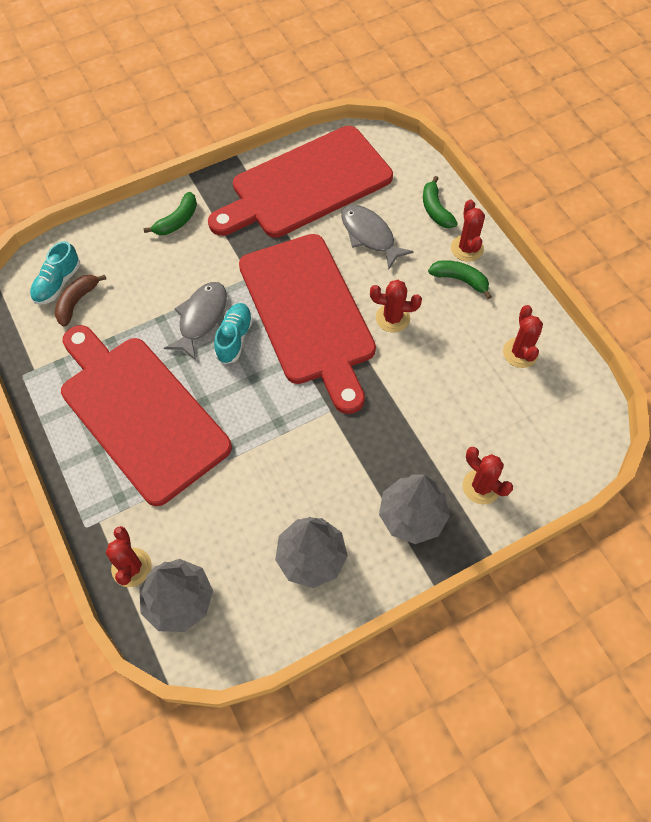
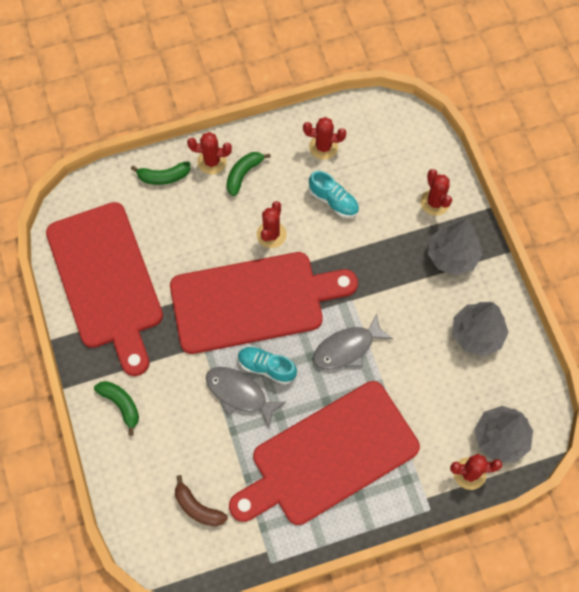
camera: 80 degrees left, 5 degrees up
(58, 283) = (171, 526): turquoise shoe -> turquoise shoe (333, 201)
(369, 235) = (179, 236): grey fish -> grey fish (347, 348)
(481, 486) = (435, 202): red cactus -> red cactus turned 75 degrees counterclockwise

